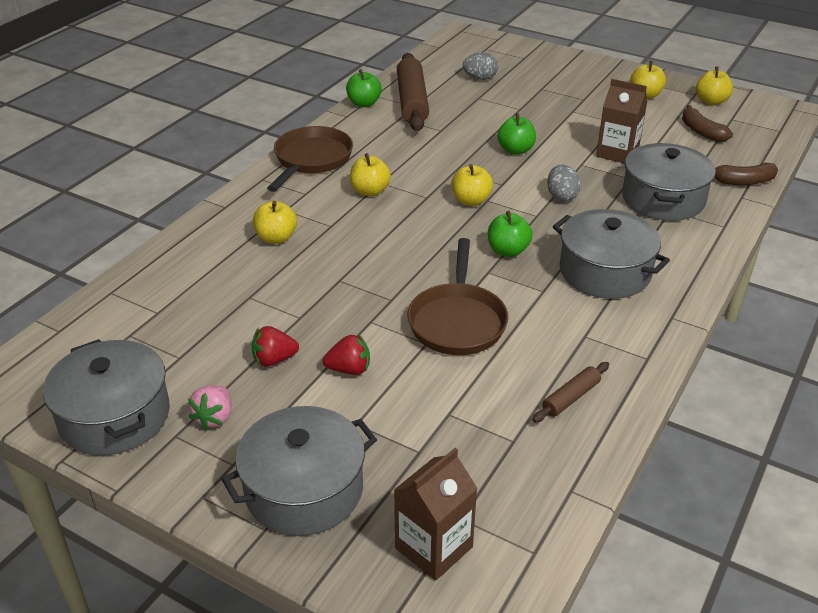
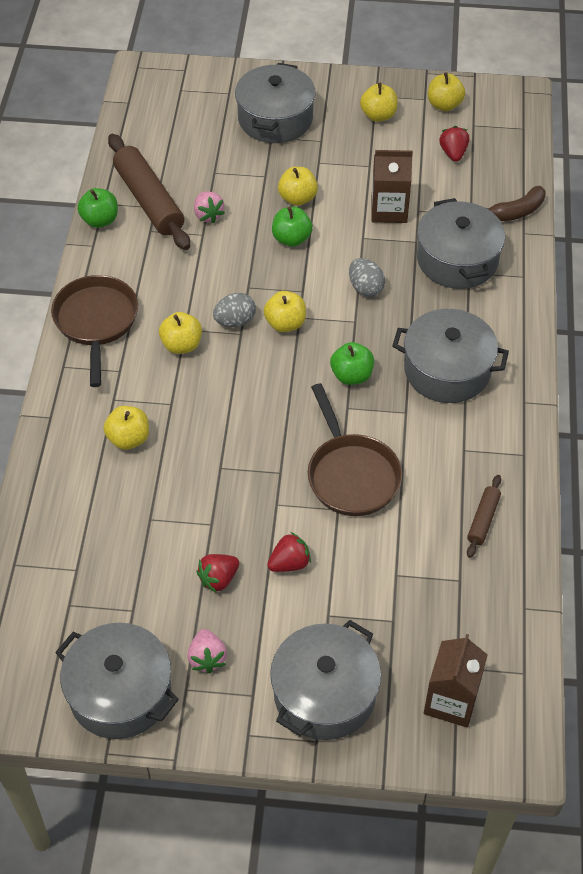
camera: 25 degrees left, 15 degrees up
(454, 120) = (208, 215): none -> pink strawberry
(480, 78) = (200, 141): grey egg -> grey egg (235, 321)
(538, 127) = (297, 198): none -> yellow apple
(552, 79) = (275, 119): none -> grey pot
(701, 131) = (453, 153): brown banana -> red strawberry

